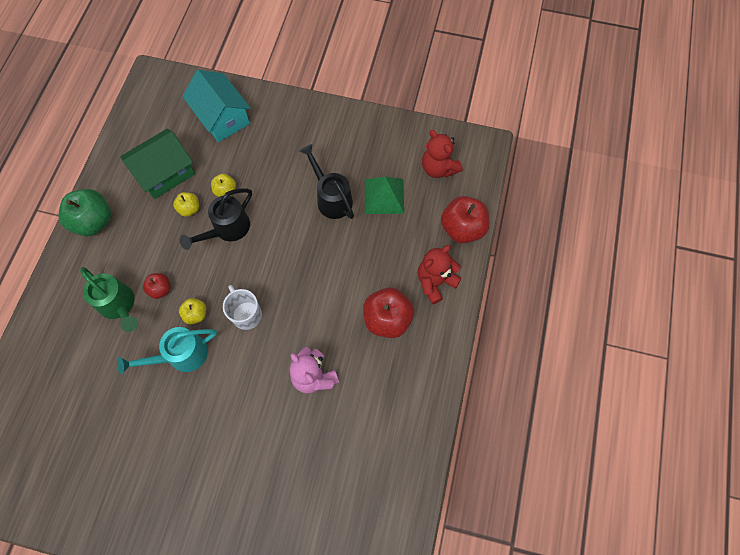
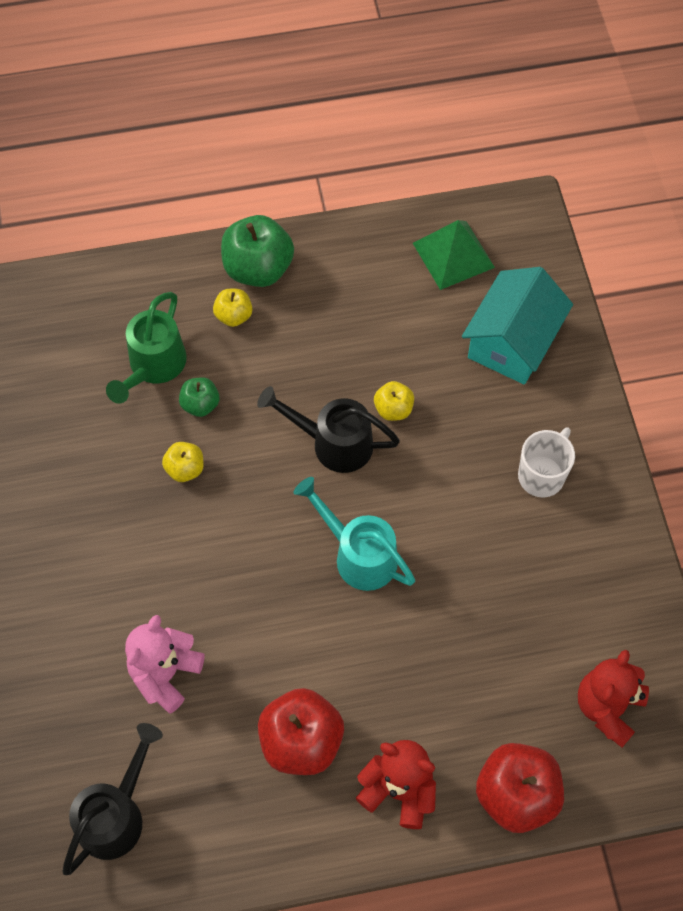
camera: 65 degrees right, 5 degrees down
(160, 289) = (200, 405): red apple -> green apple
(165, 173) = (378, 315): green house -> none
(181, 355) = (118, 481): turquoise watering can -> turquoise watering can (358, 555)
(189, 209) = (339, 377): yellow apple -> yellow apple (234, 316)
(246, 314) = (215, 536): white mug -> white mug (542, 475)
(331, 198) = (462, 564): black watering can -> black watering can (116, 815)
(384, 196) = (508, 643): green pyramid -> green pyramid (453, 255)

